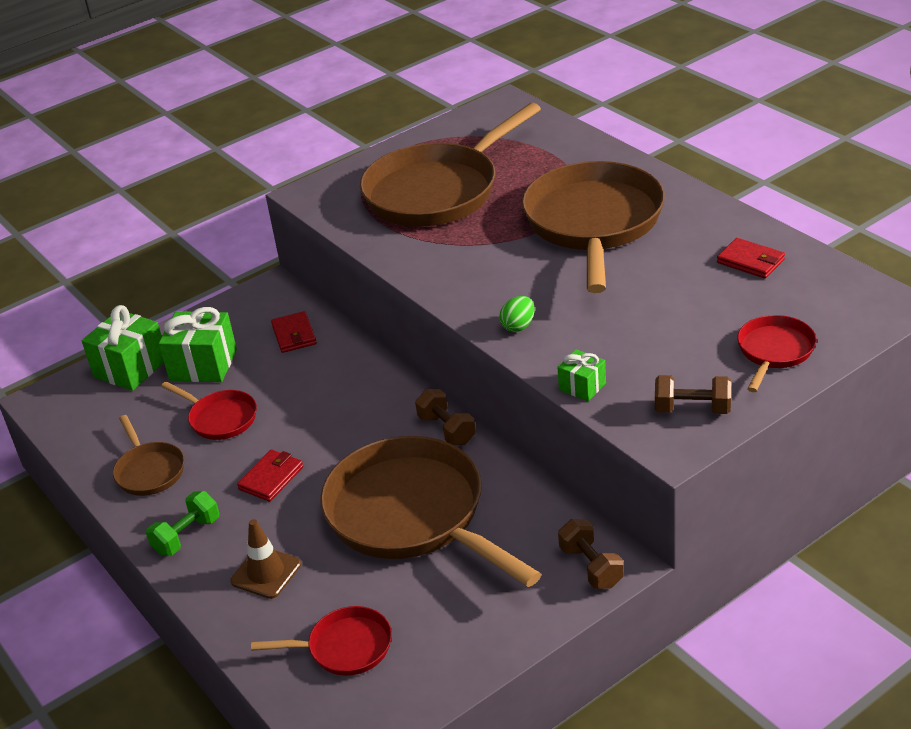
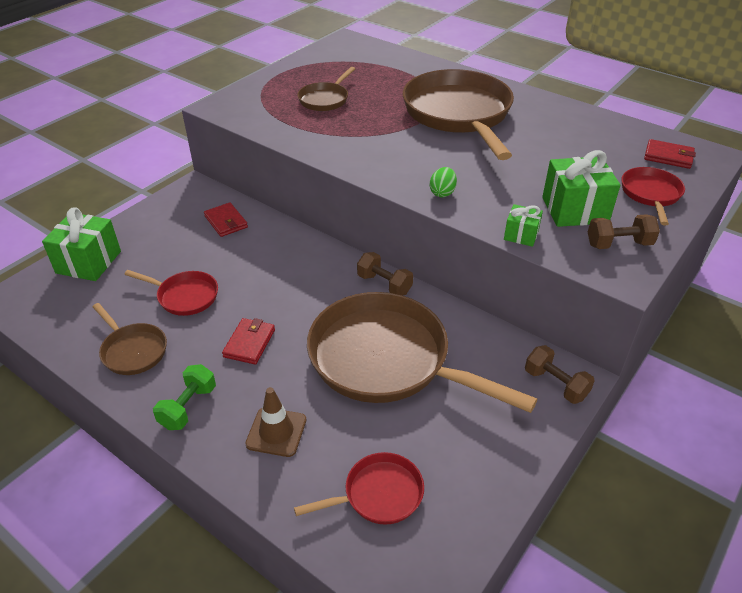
camera: 20 degrees left, 5 degrees up
(203, 365) = (154, 253): green gift -> green gift (574, 210)
(438, 191) = (325, 99): brown pan -> brown pan, size x0.47
(751, 261) = (590, 132): red wallet -> red wallet (668, 156)

